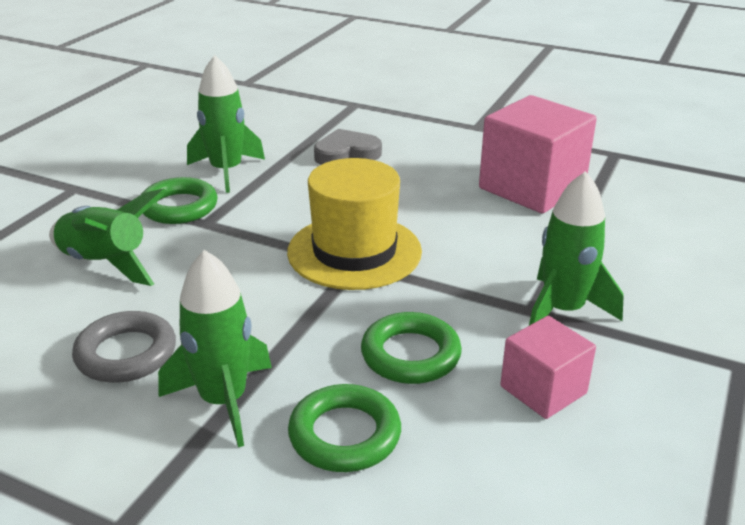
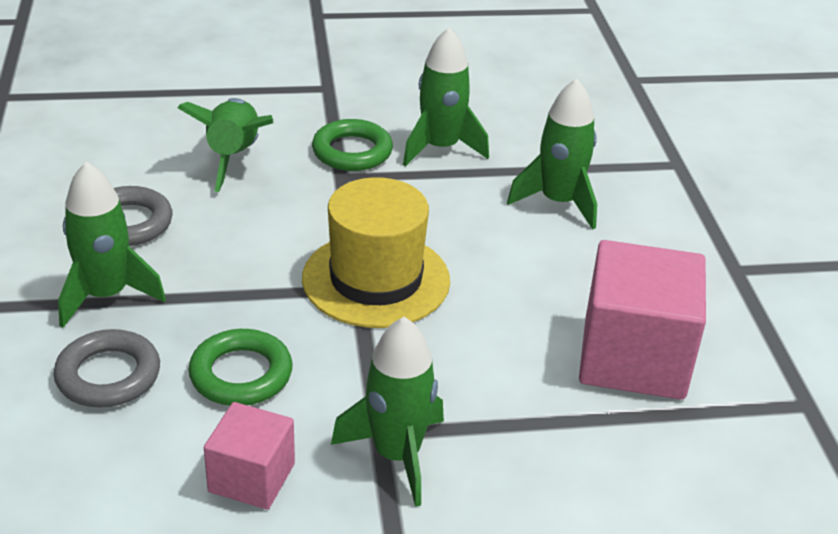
camera: 55 degrees right, 5 degrees up
(344, 435) = (108, 375): green ring -> grey ring
(346, 153) = (558, 202): grey heart -> green rocket

